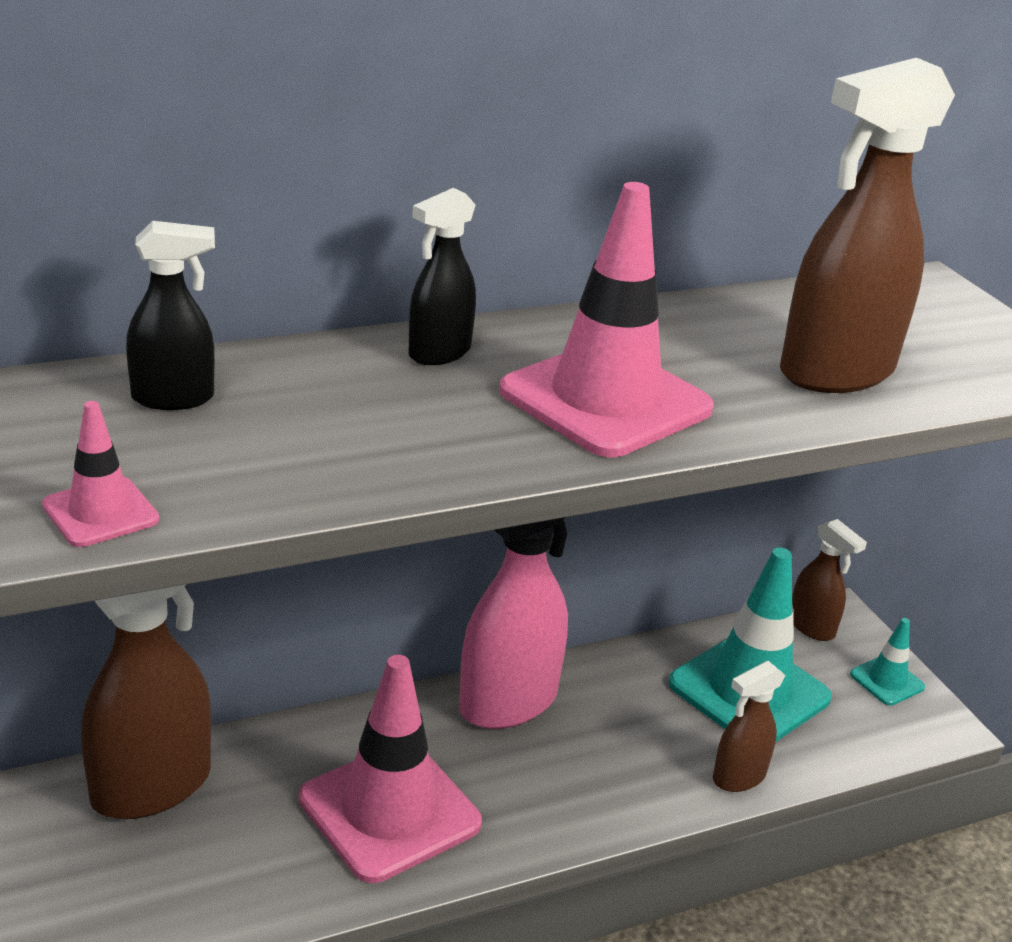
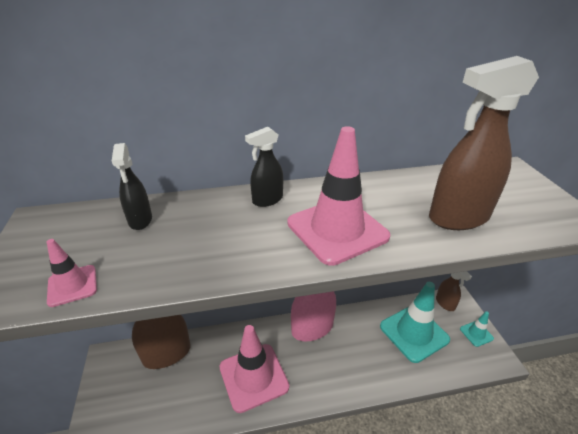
camera: 15 degrees right, 5 degrees up
(174, 398) = (140, 220): black spray bottle -> black spray bottle turned 75 degrees clockwise
(738, 777) = (403, 377): brown spray bottle -> none

